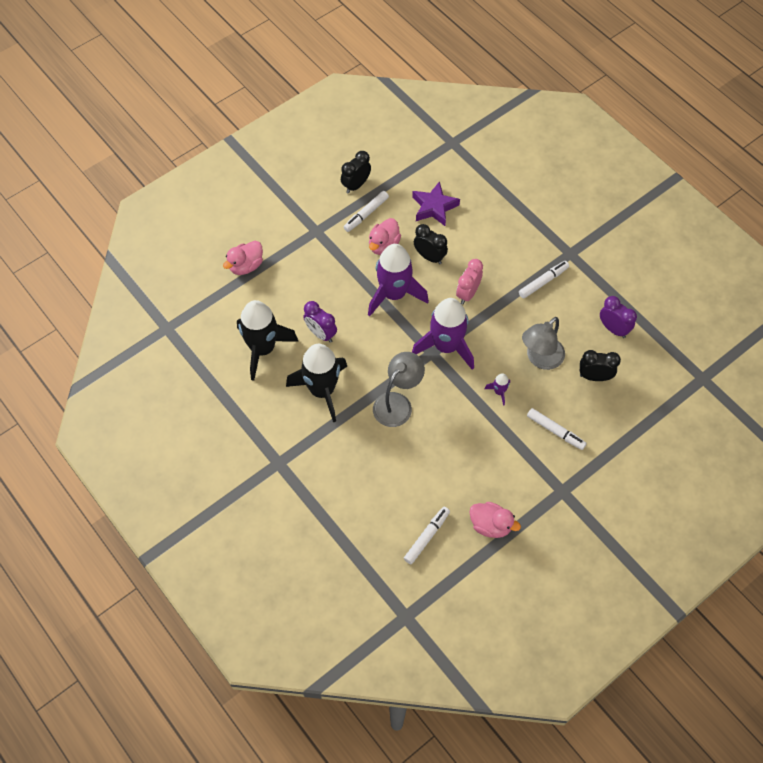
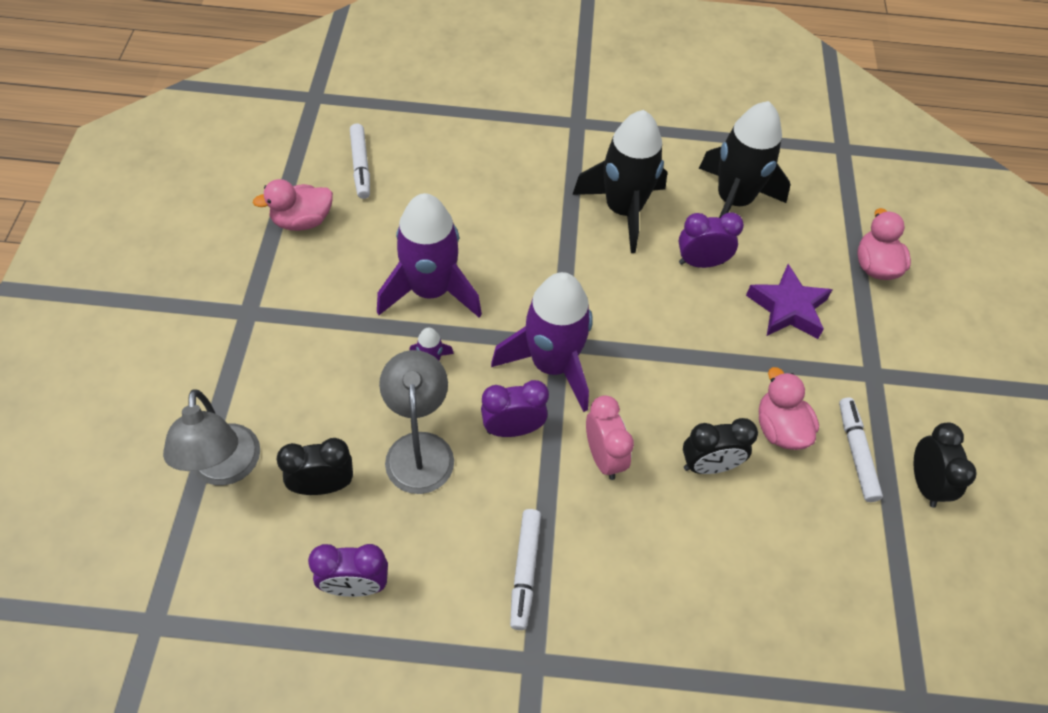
camera: 130 degrees right, 5 degrees down
(394, 294) = (686, 375): purple rocket -> purple rocket (430, 291)
(397, 403) = (532, 259): grey lamp -> grey lamp (225, 469)
(434, 207) = (796, 550): purple star -> purple star (788, 308)
(493, 334) = (513, 429): none -> purple clock
(555, 431) = (315, 372): white marker -> none
(594, 377) = (323, 486): black clock -> black clock turned 150 degrees counterclockwise

